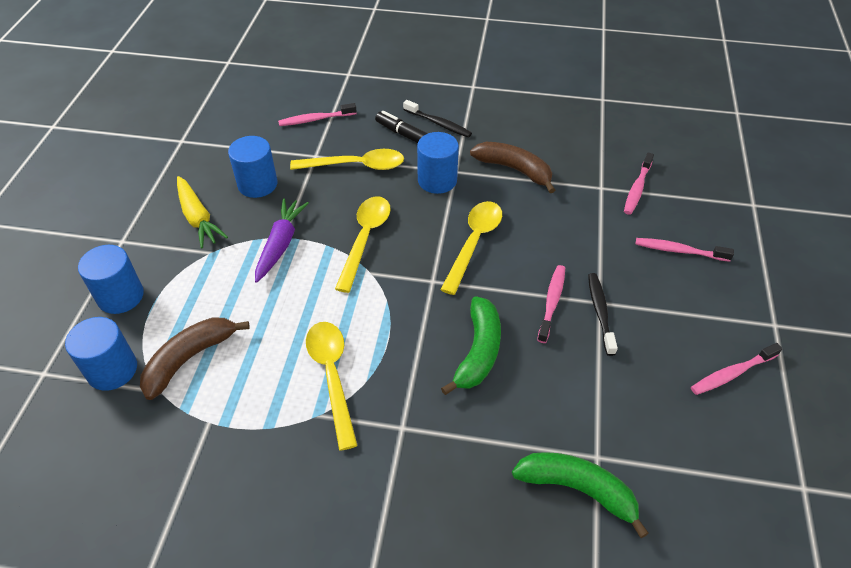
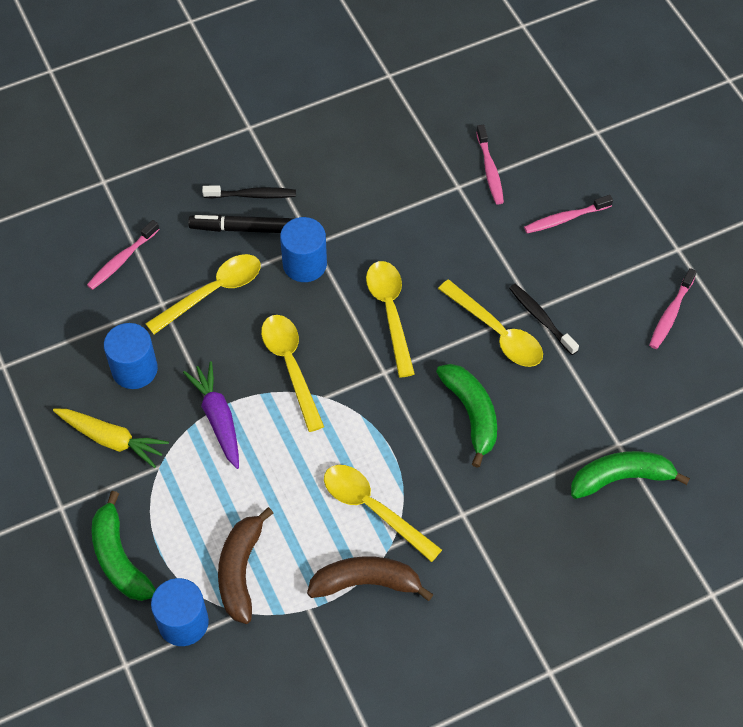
camera: 35 degrees left, 10 degrees up
(120, 296) = (119, 558): blue cylinder -> green banana
(514, 170) = (367, 210): brown banana -> brown banana (366, 583)
(552, 302) = (497, 332): pink toothbrush -> yellow spoon

